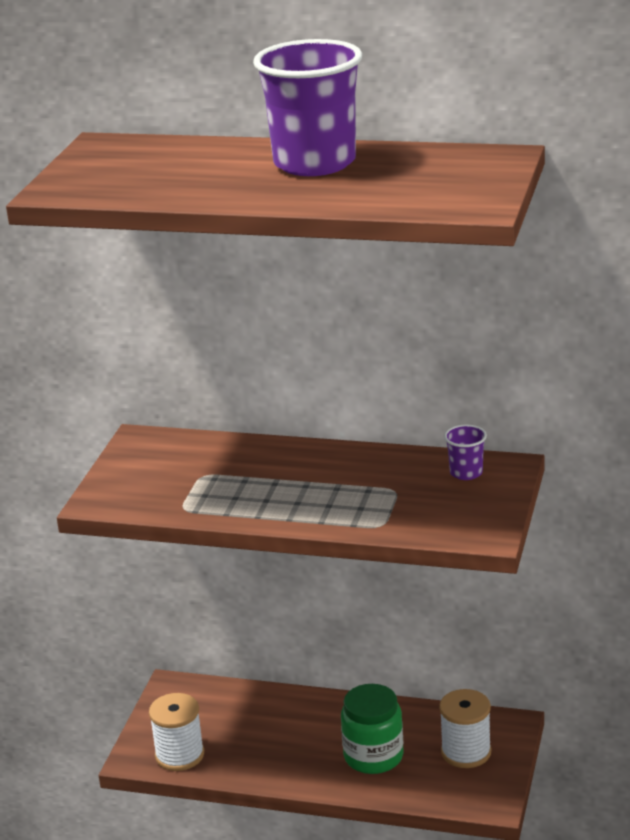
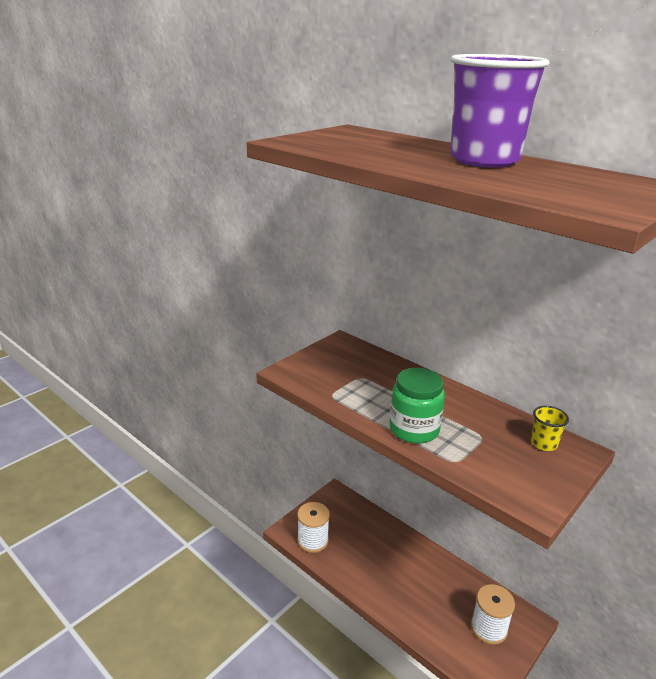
camera: 25 degrees right, 0 degrees up
(373, 756) = (425, 600): green jar -> green jar (414, 429)
(466, 473) = (544, 443): purple cup -> yellow cup

